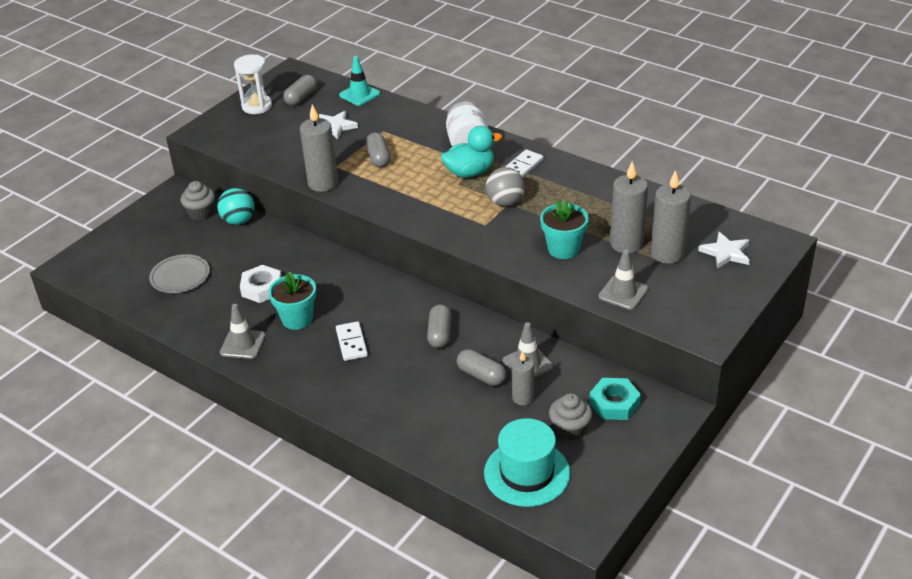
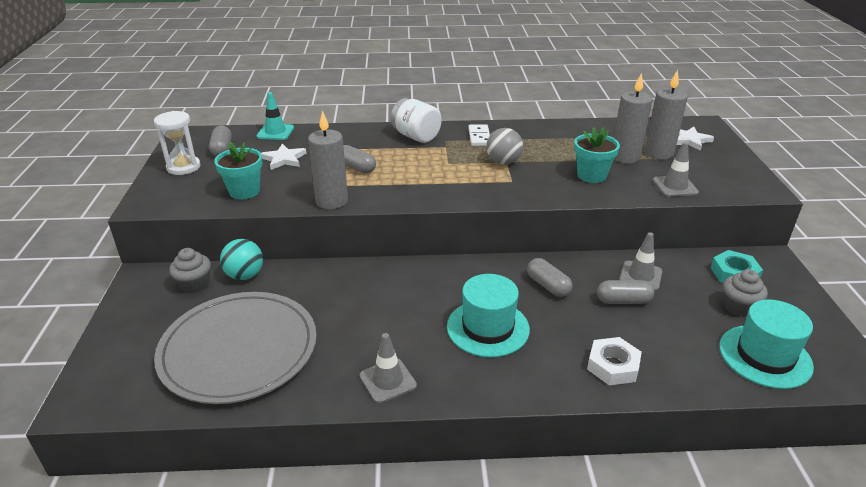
camera: 40 degrees left, 5 degrees down
(180, 276) = (239, 350): grey plate -> grey plate, size x2.13
(262, 288) = (342, 321): white nut -> white nut (613, 366)
(297, 319) = (411, 332): turquoise flower pot -> turquoise flower pot (244, 191)
(351, 343) = (488, 328): white domino -> turquoise hat
(470, 172) = (446, 153): turquoise duck -> none
(523, 398) = (675, 302): grey candle -> none

